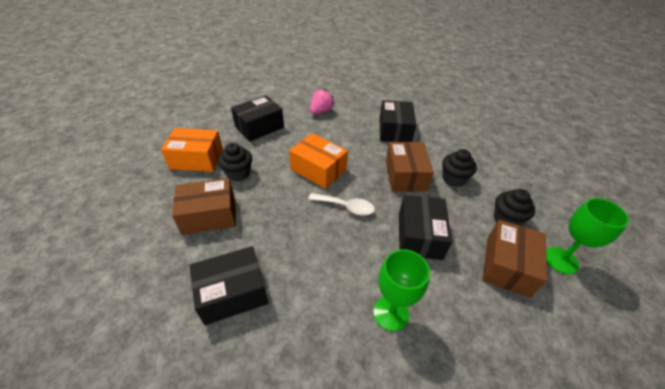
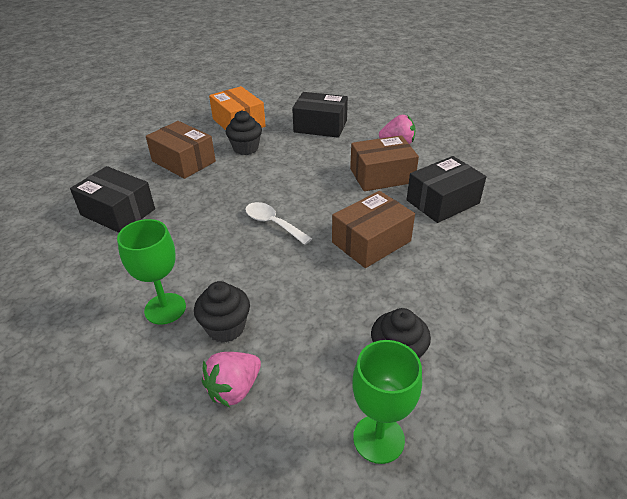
camera: 55 degrees right, 5 degrees down
(318, 169) = (305, 184): orange box -> none
(346, 207) = (272, 223): white spoon -> white spoon turned 150 degrees clockwise
(419, 236) = (286, 289): black box -> none
(453, 179) = (416, 281): black cupcake -> black cupcake (226, 328)
(495, 308) = (234, 389): none -> pink strawberry
(507, 266) = (312, 381): brown box -> brown box (382, 176)

